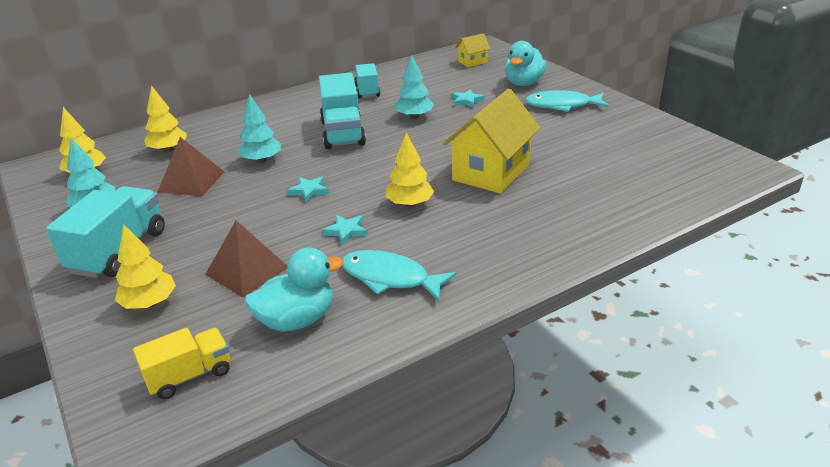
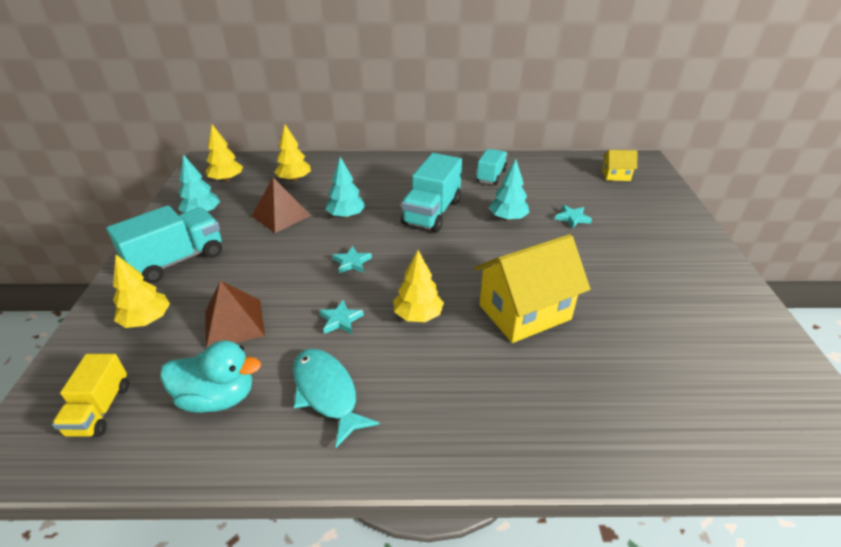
camera: 30 degrees right, 5 degrees up
(189, 376) = (100, 410): yellow truck -> yellow truck turned 90 degrees clockwise
(523, 83) = (649, 217): turquoise duck -> none
(562, 105) = (669, 259): turquoise fish -> none

